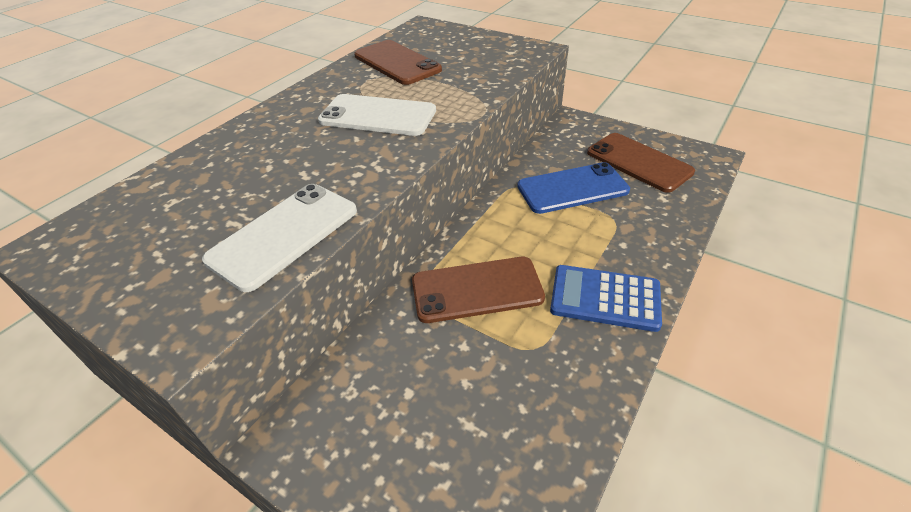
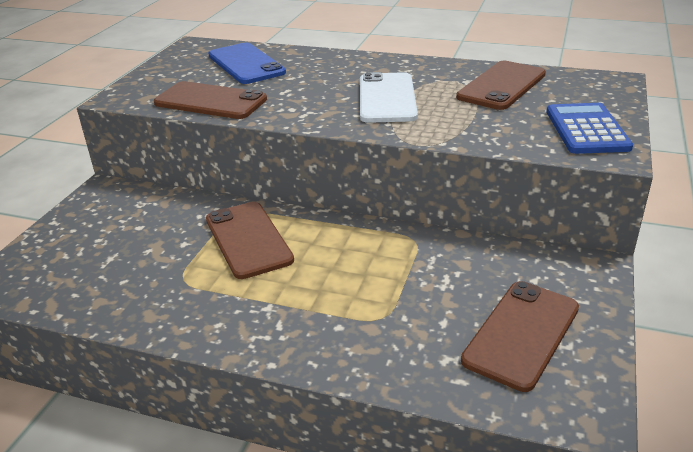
camera: 75 degrees right, 10 degrees down
(284, 235) = (210, 101): white phone -> brown phone
(572, 188) = (429, 280): blue phone -> blue phone (246, 64)
(605, 298) = (250, 317): blue calculator -> blue calculator (587, 129)

